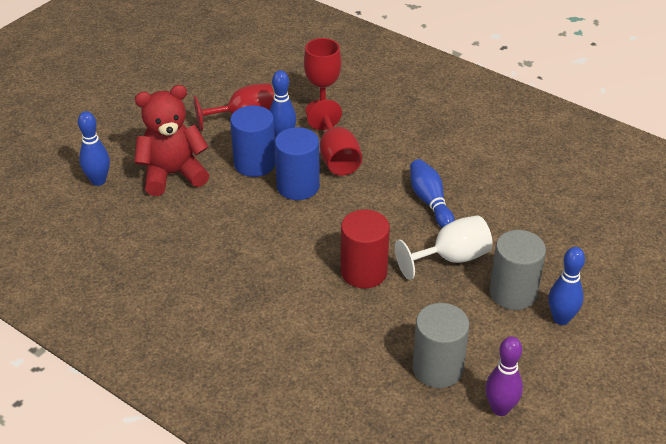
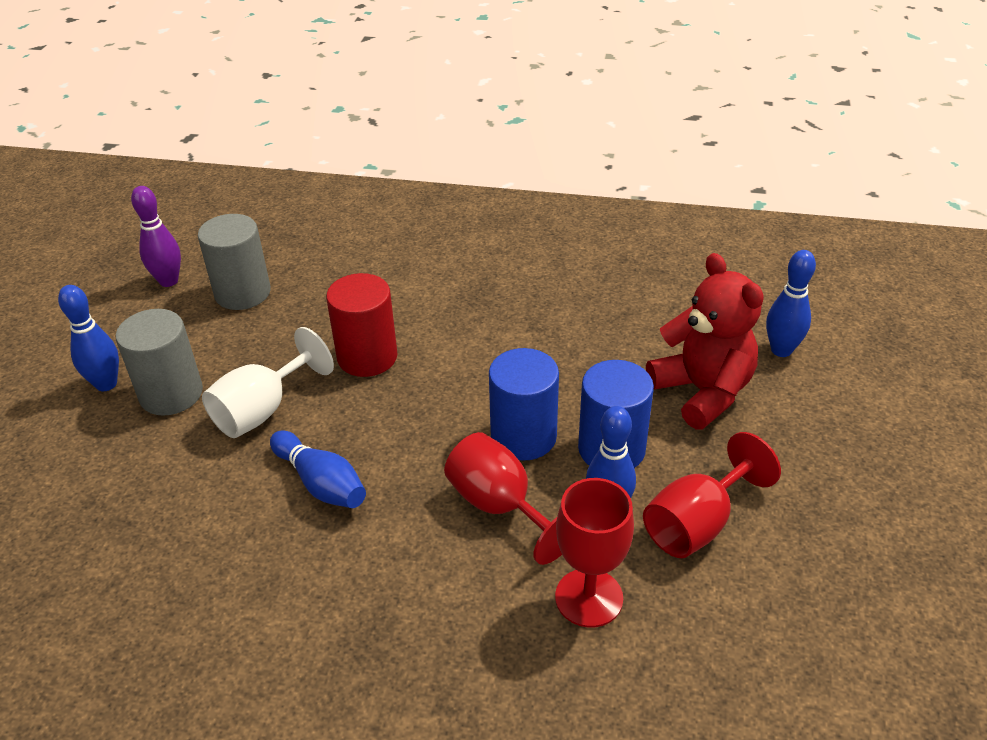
camera: 155 degrees right, 0 degrees up
(173, 174) = (702, 392): red teddy bear -> red teddy bear turned 75 degrees counterclockwise

